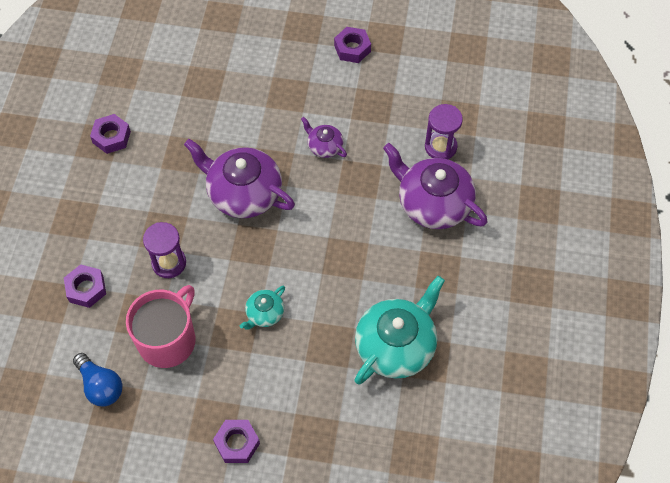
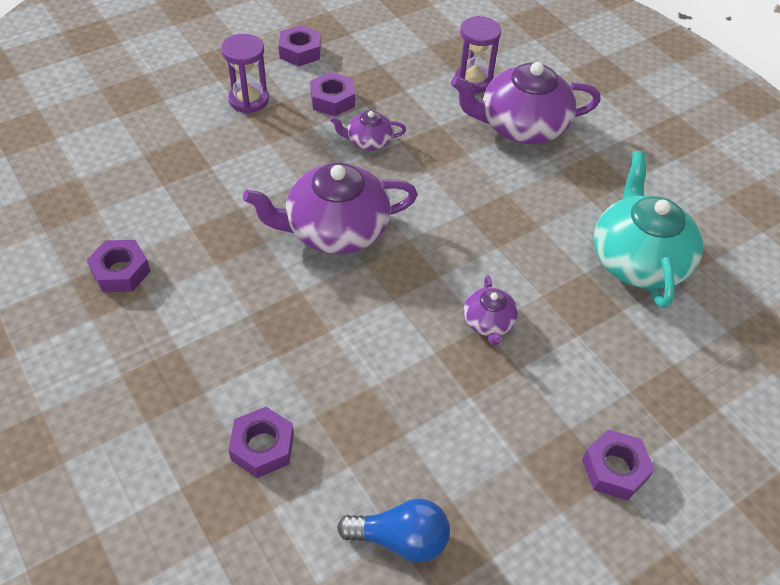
camera: 45 degrees left, 10 degrees down
(168, 340) = (420, 426): pink mug -> none
(169, 263) = (331, 348): purple hourglass -> purple hourglass (249, 100)
(264, 313) = (488, 322): turquoise teapot -> purple teapot
(334, 100) = (332, 100): none -> purple nut

